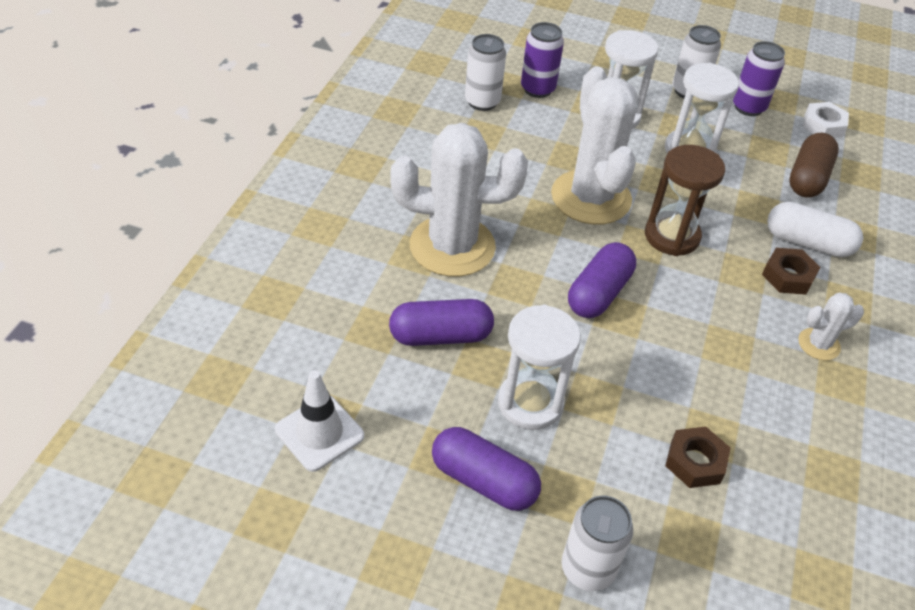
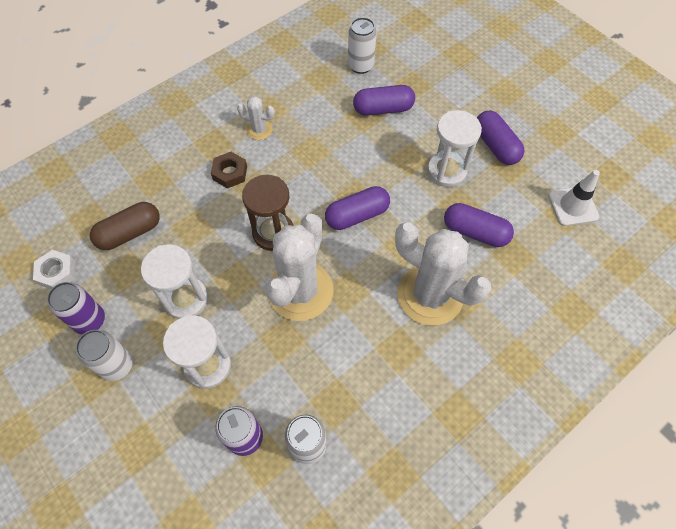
camera: 145 degrees left, 15 degrees up
(587, 569) = (469, 93): white can -> white can (360, 66)
(695, 462) = (383, 109): brown nut -> purple capsule
(808, 243) = (191, 187): white capsule -> none

